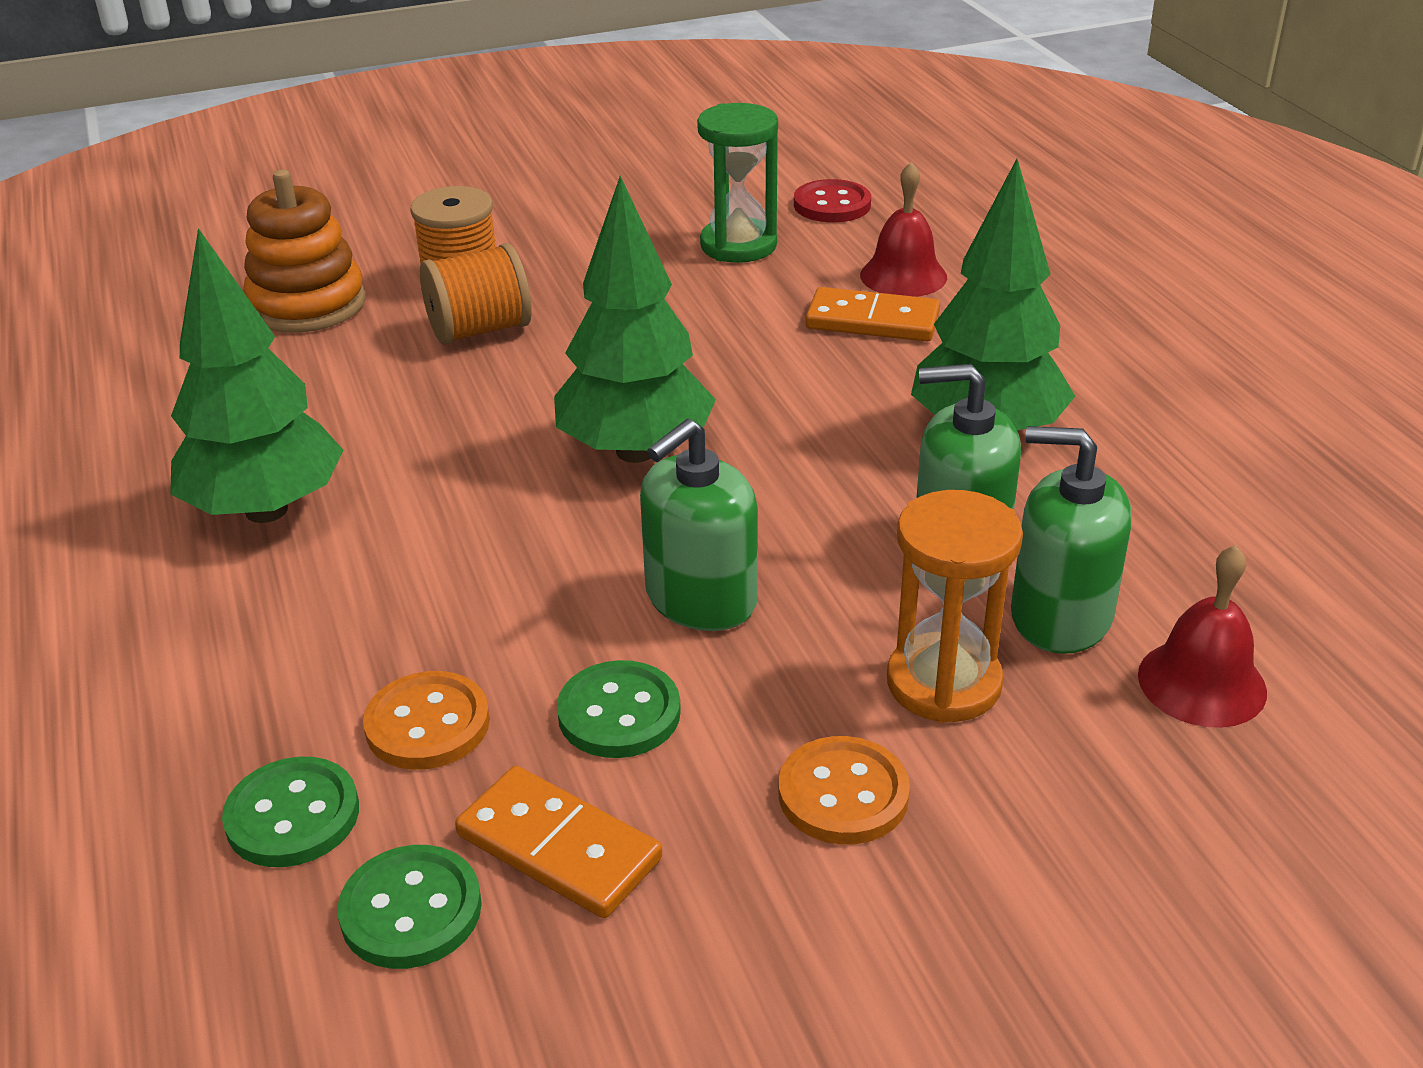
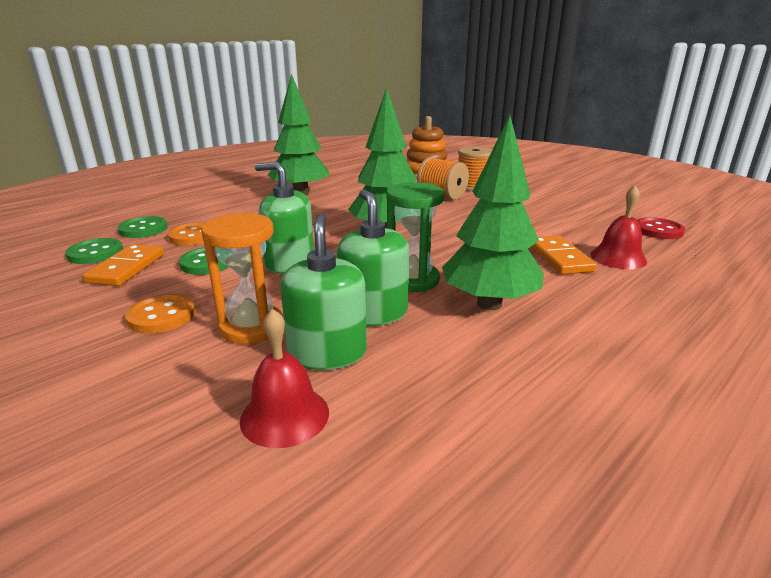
camera: 65 degrees right, 10 degrees down
(738, 245) = (580, 220): green hourglass -> green hourglass (412, 280)

